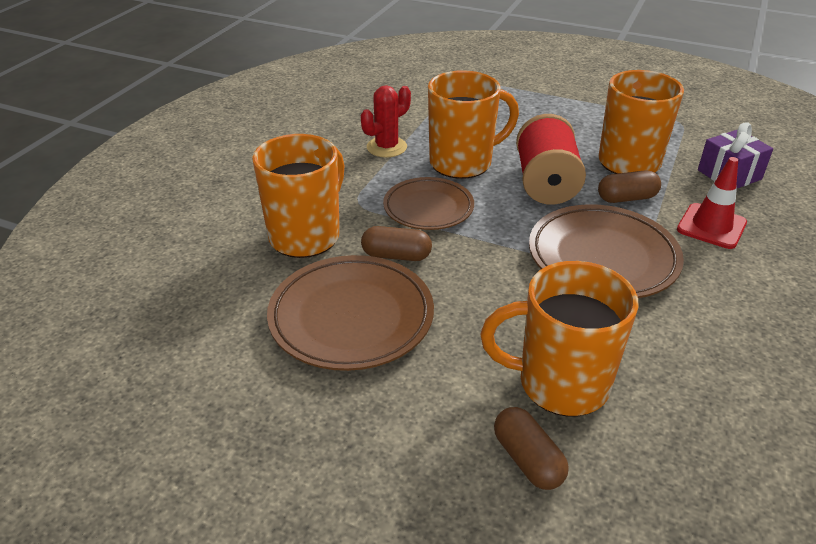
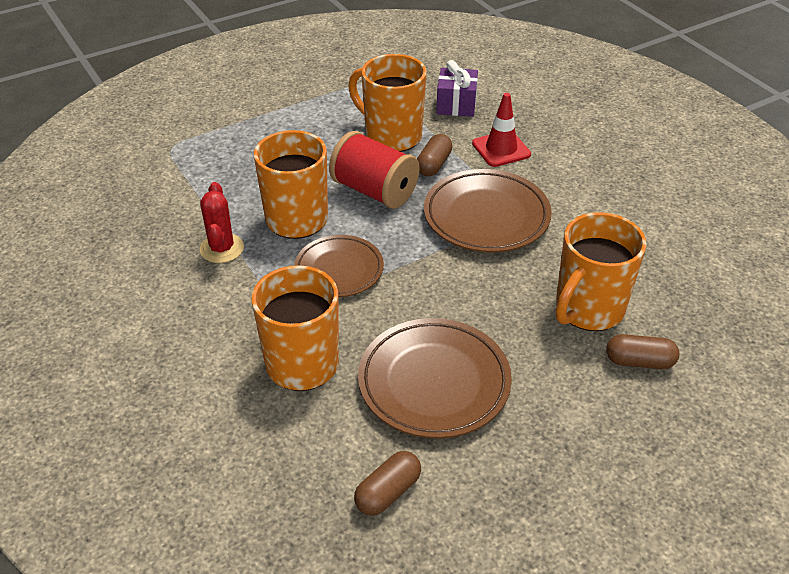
camera: 55 degrees left, 5 degrees up
(396, 255) = (382, 320): brown capsule -> brown capsule (388, 492)

